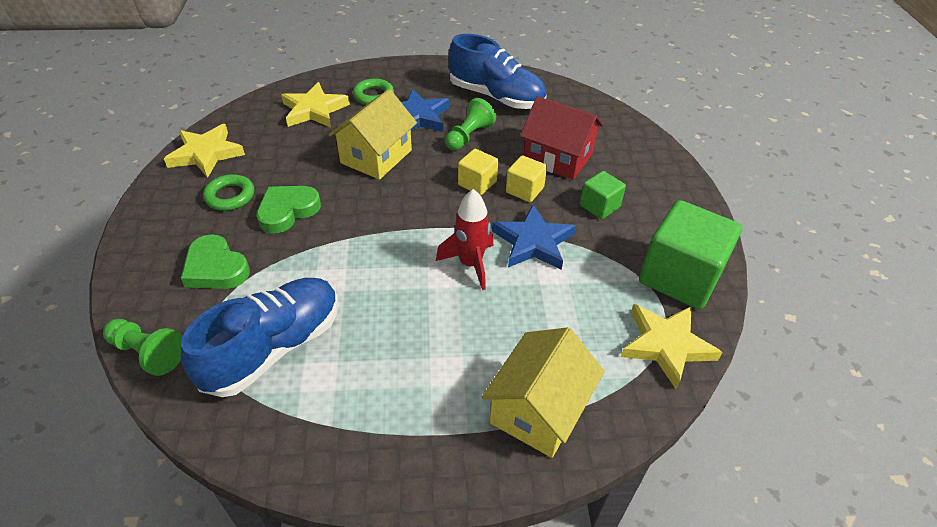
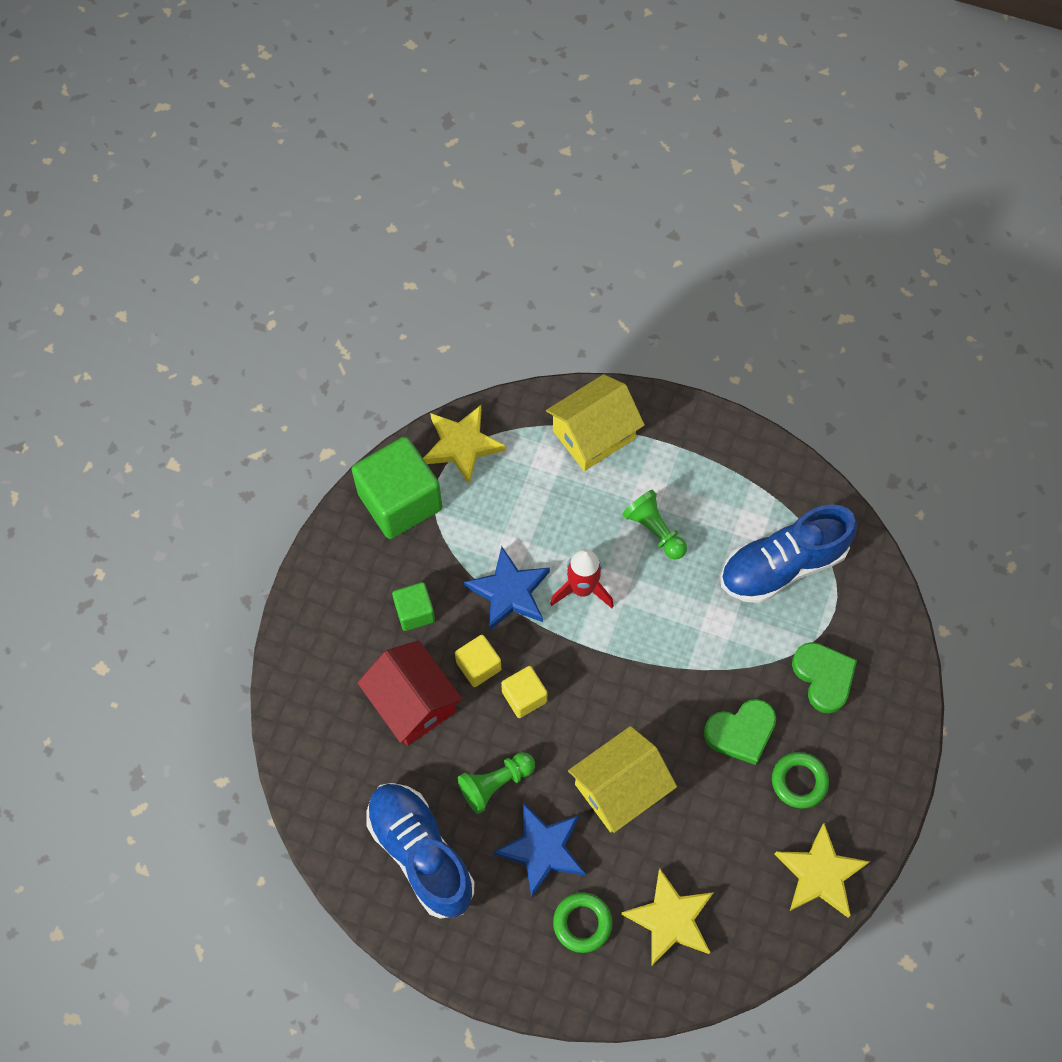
camera: 155 degrees left, 20 degrees up
(148, 353) = (887, 600): green pawn -> green pawn (654, 530)

